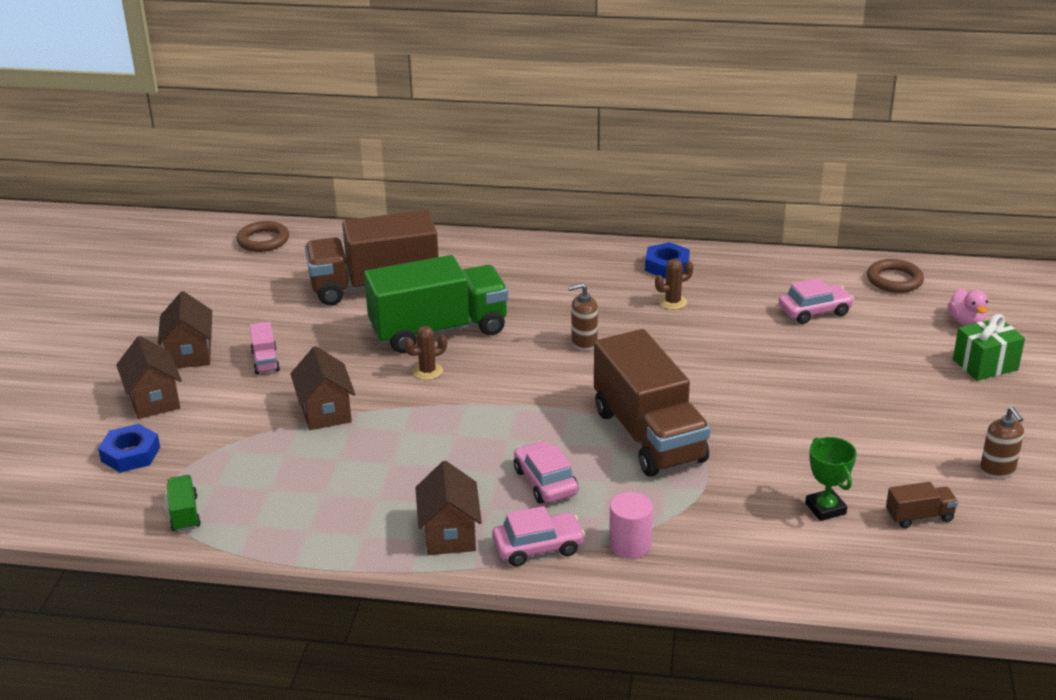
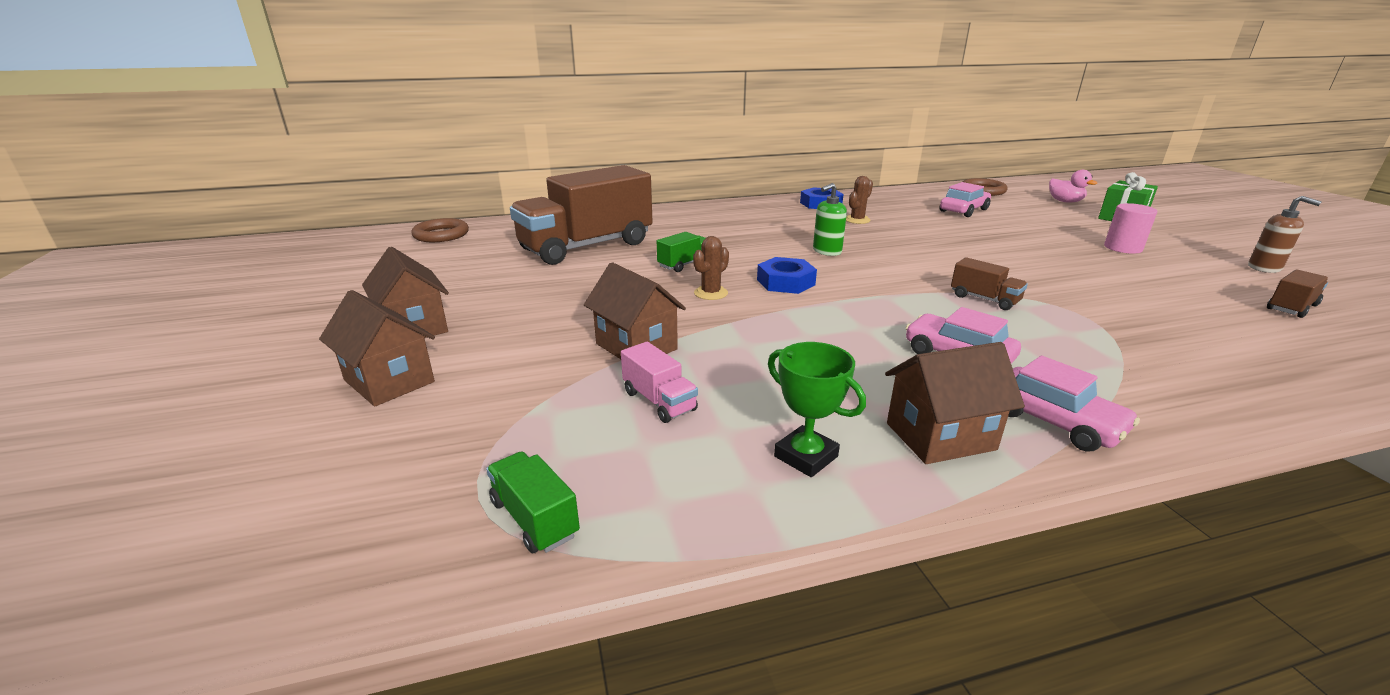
camera: 25 degrees left, 5 degrees down
(130, 454) = (385, 454): blue nut -> blue nut (785, 282)
(265, 361) = (518, 316): pink truck -> pink truck (659, 401)
(439, 330) = (685, 264): green truck -> green truck, size x0.40
(449, 534) = (940, 436): brown house -> brown house turned 75 degrees counterclockwise
(538, 547) = (1055, 421): pink car -> pink car turned 90 degrees clockwise
(584, 343) = (826, 251): brown soap dispenser -> green soap dispenser
(630, 544) = (1134, 391): pink cylinder -> pink cylinder (1123, 248)
(648, 435) = (984, 299): brown truck -> brown truck, size x0.40
(825, 508) = (1220, 318): green trophy -> green trophy (805, 456)

